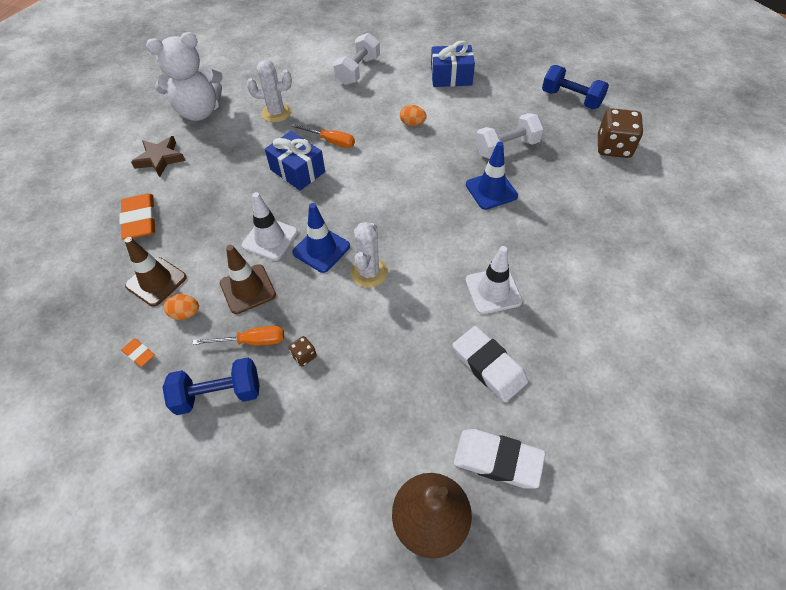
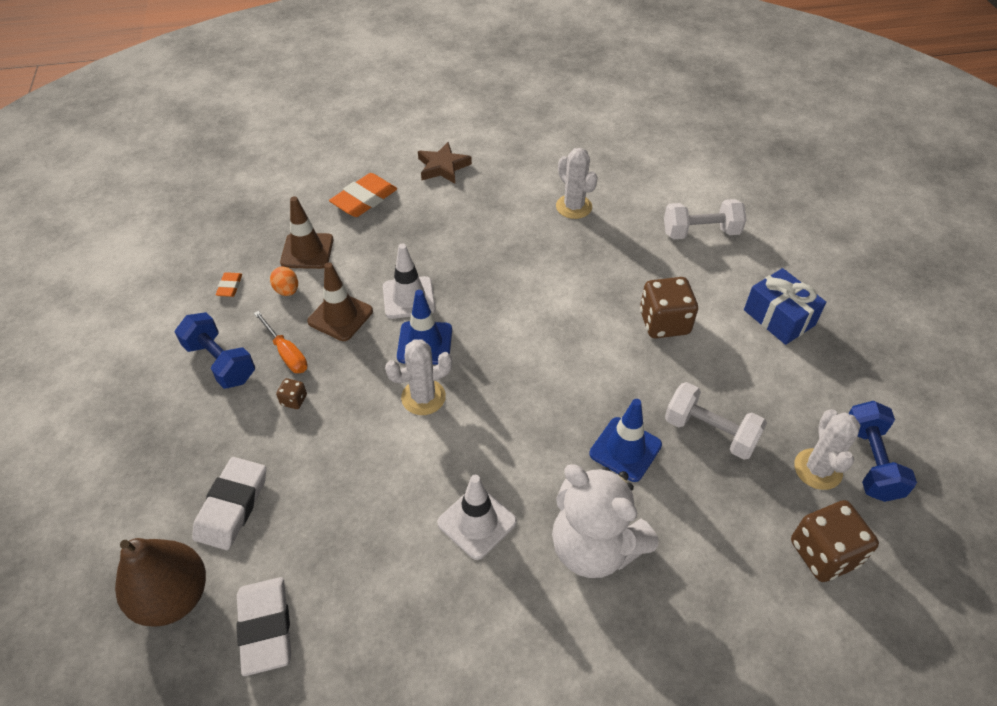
camera: 55 degrees right, 5 degrees down
(199, 111) = (523, 154): white teddy bear -> white teddy bear (594, 547)
(297, 171) = (510, 268): blue gift -> none
(331, 141) = (573, 270): orange screwdriver -> none
(412, 123) = (664, 323): orange egg -> brown dice
(488, 366) = (374, 565): white eraser -> white eraser (232, 506)
(562, 120) = (818, 469): none -> white cactus

